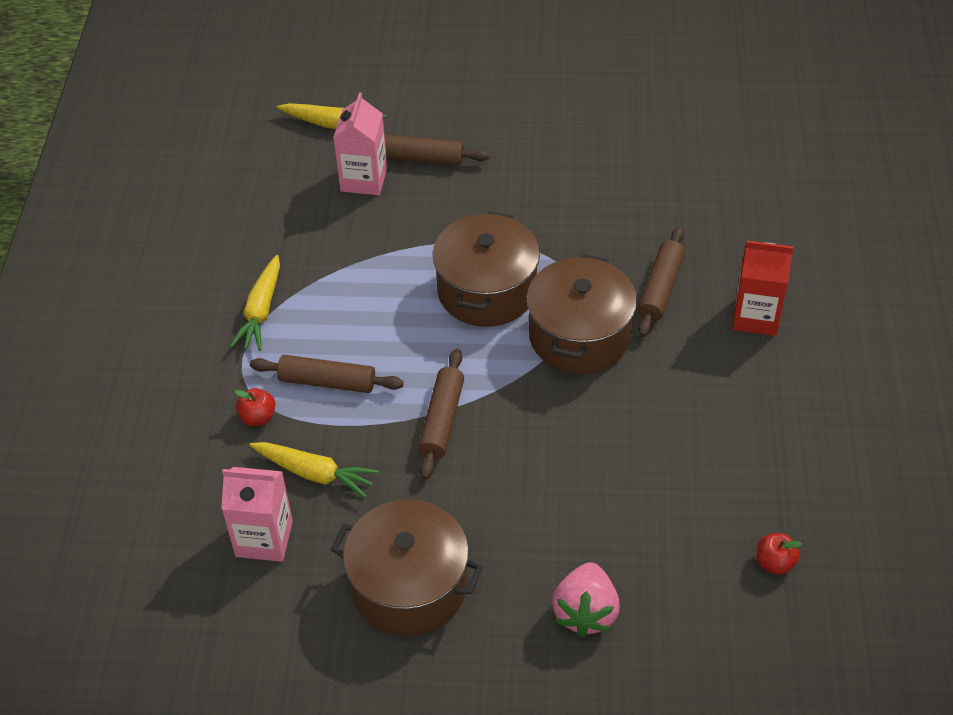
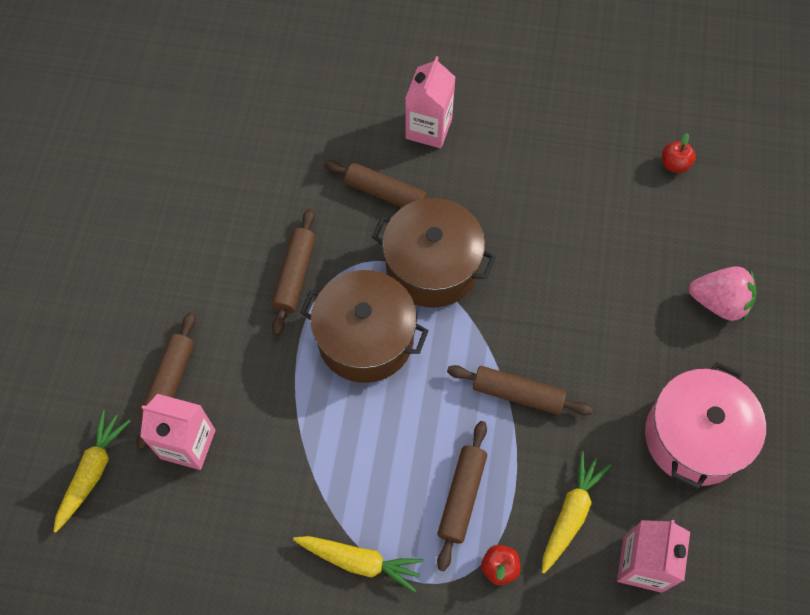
camera: 85 degrees left, 15 degrees up
(409, 586) = (694, 437): brown pot -> pink pot
(547, 229) = (295, 275): none -> brown rolling pin
(756, 316) = (428, 128): red carton -> pink carton

